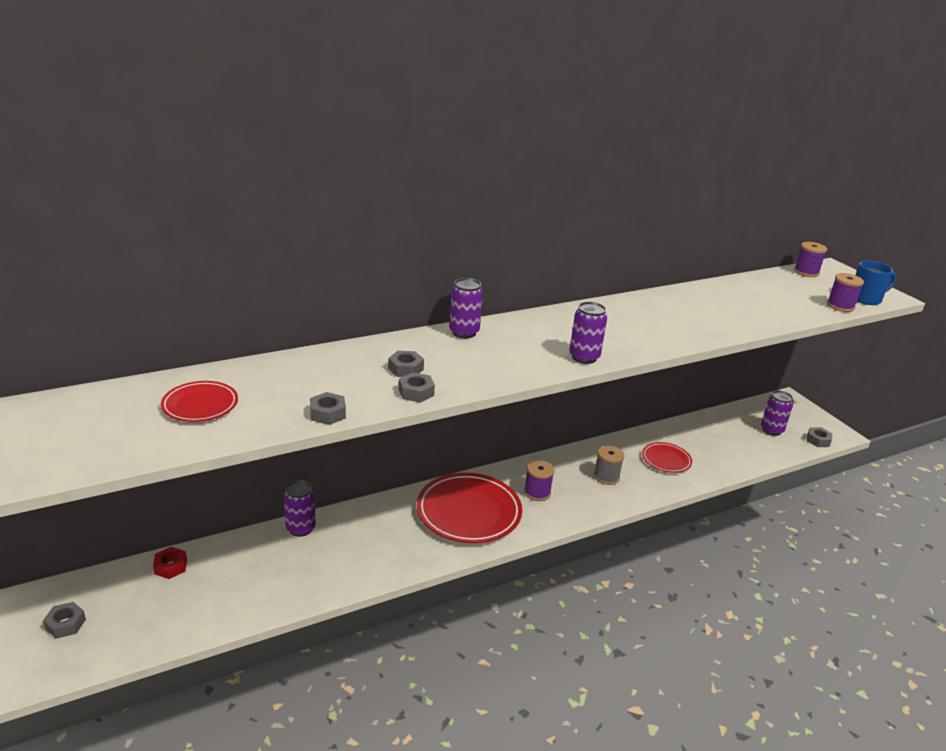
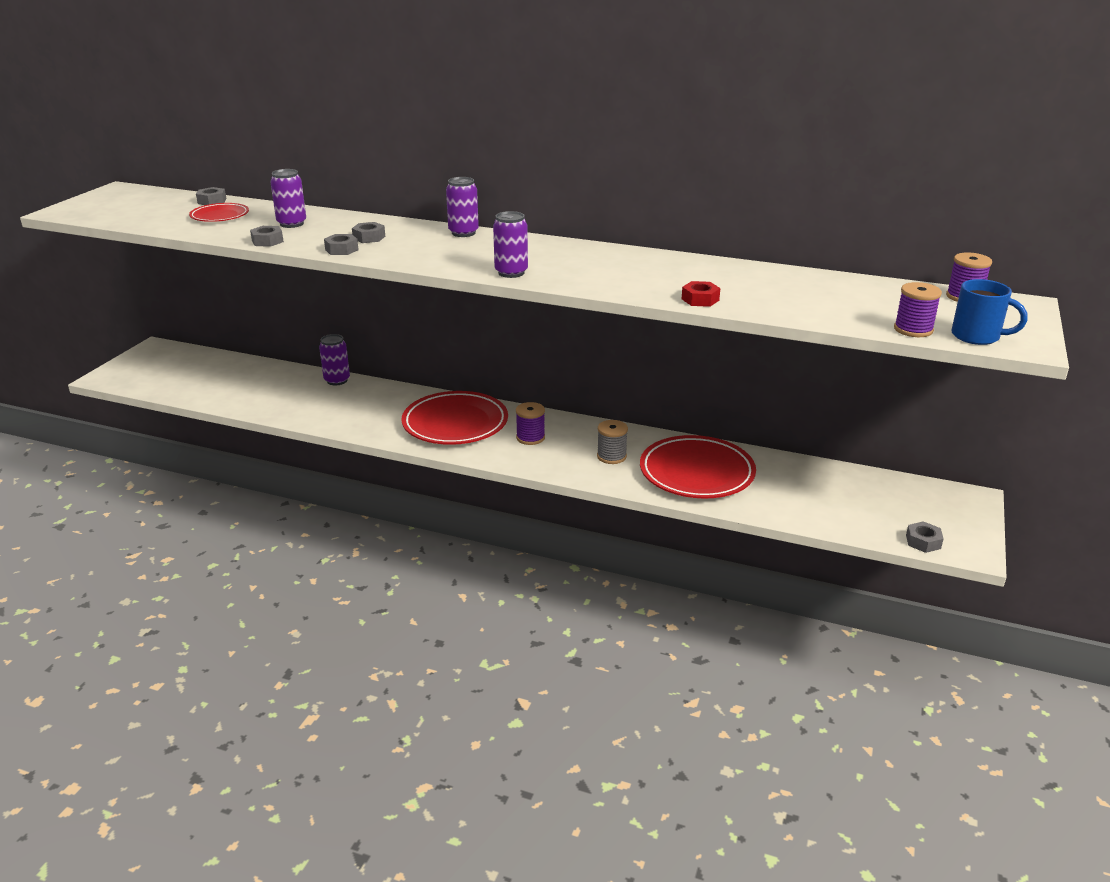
camera: 50 degrees right, 0 degrees up
(65, 624) = (156, 365): grey nut -> grey nut (212, 201)
(170, 567) = (241, 365): red nut -> red nut (700, 299)
(666, 460) = (696, 473): red plate -> red plate, size x1.89
(771, 430) = (879, 508): purple can -> purple can (292, 224)

